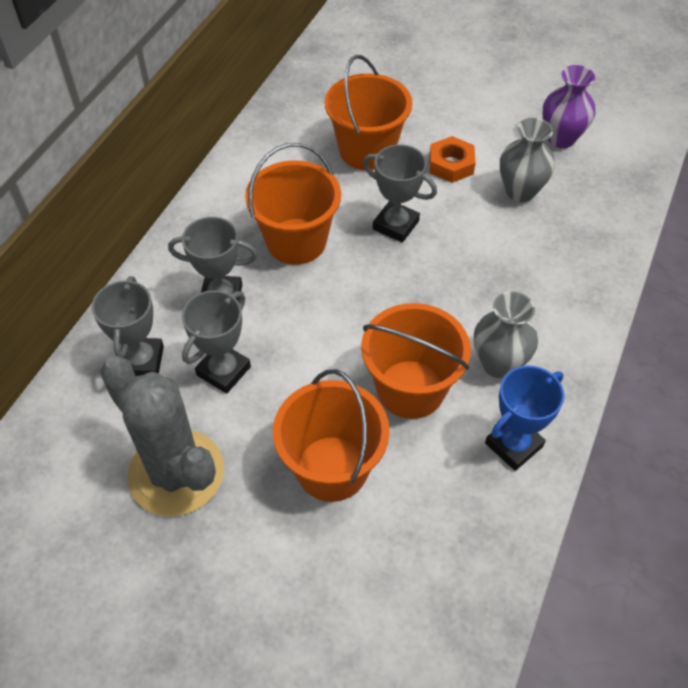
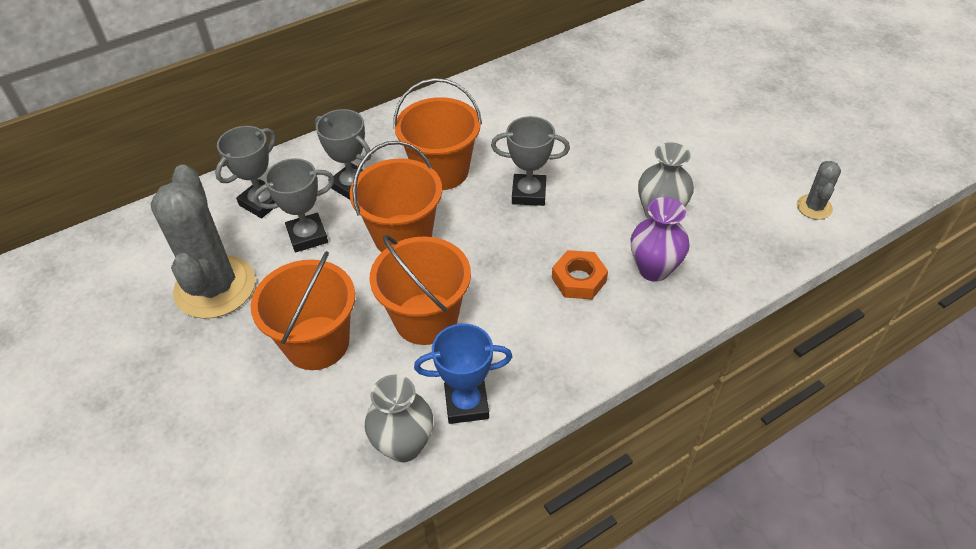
camera: 35 degrees right, 5 degrees down
(367, 150) = (558, 128): orange bucket -> orange bucket (403, 236)
(395, 225) = (529, 193): grey trophy -> grey trophy turned 60 degrees counterclockwise
(451, 164) = (618, 168): orange nut -> orange nut (579, 279)
(498, 363) = (513, 337): grey vase -> grey vase (404, 445)
(561, 138) = (739, 188): purple vase -> purple vase (654, 269)
(629, 129) = (814, 207): none -> grey cactus

